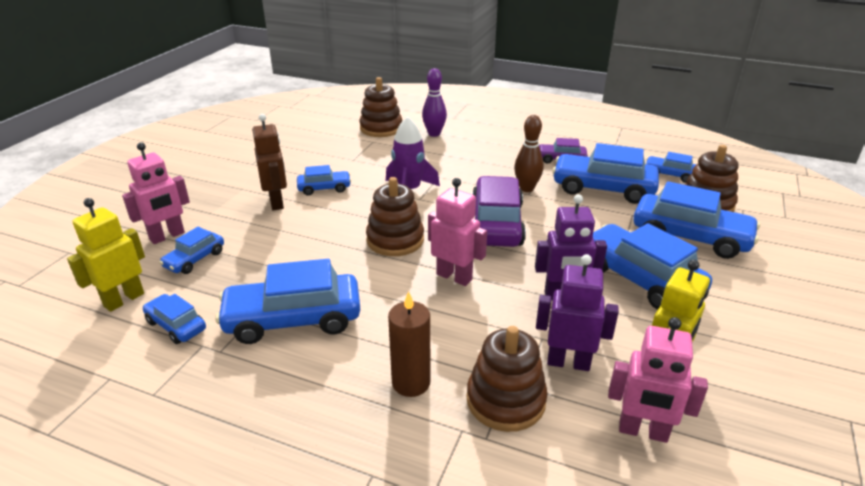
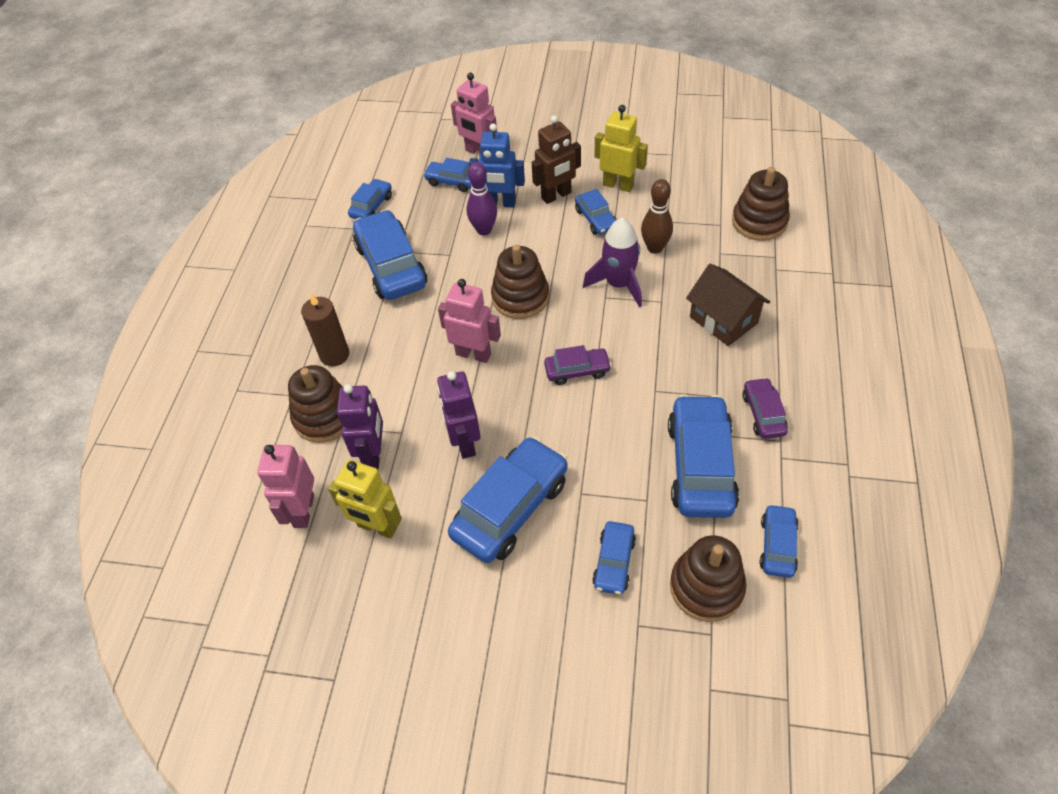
camera: 80 degrees right, 20 degrees up
(124, 300) = (394, 167): yellow robot -> yellow robot (618, 185)
(258, 234) = (500, 203): none -> blue robot
(434, 134) = (771, 273): purple bowling pin -> purple bowling pin (484, 230)
(454, 277) = (473, 354): pink robot -> pink robot turned 90 degrees counterclockwise
(470, 157) = (723, 320): none -> brown house
(496, 224) = (577, 370): purple car -> purple car, size x0.53
(526, 188) = (667, 387): brown bowling pin -> brown bowling pin (655, 248)
(690, 237) = (614, 562): blue car -> blue car, size x0.53

